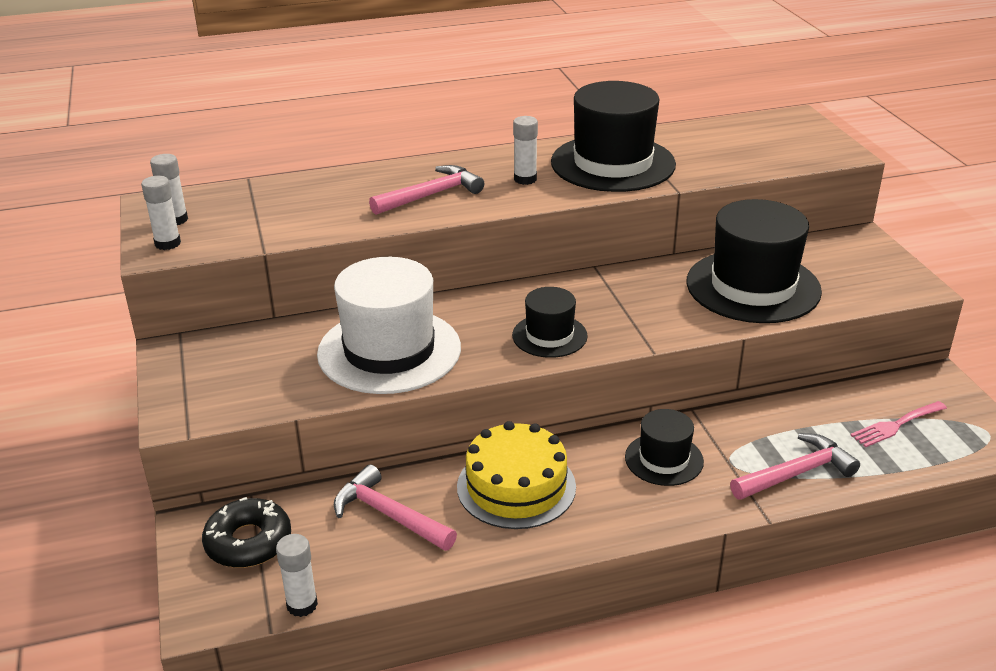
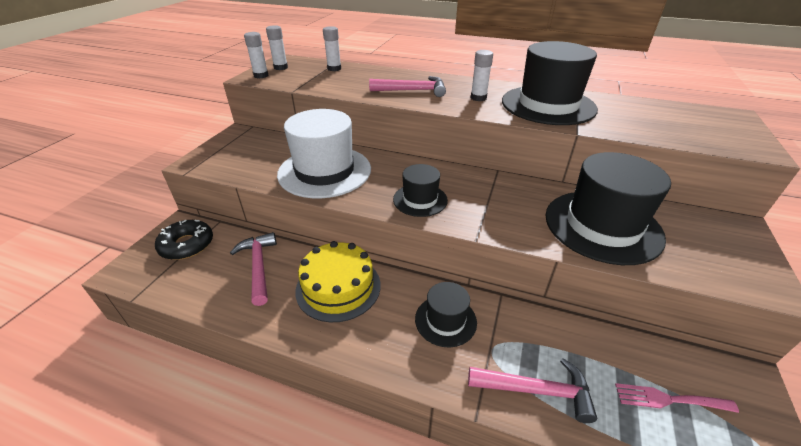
camera: 35 degrees right, 5 degrees up
(302, 605) = (161, 294): white glue stick -> white glue stick (334, 69)

